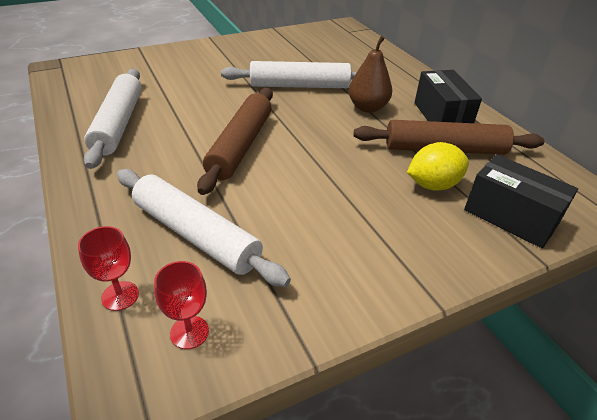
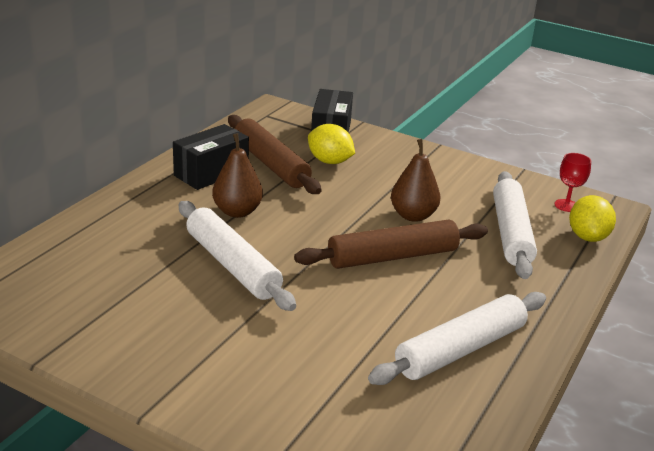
camera: 125 degrees left, 10 degrees down
(120, 296) = (587, 237): red goblet -> yellow lemon
(287, 186) = (413, 216): none -> brown pear

